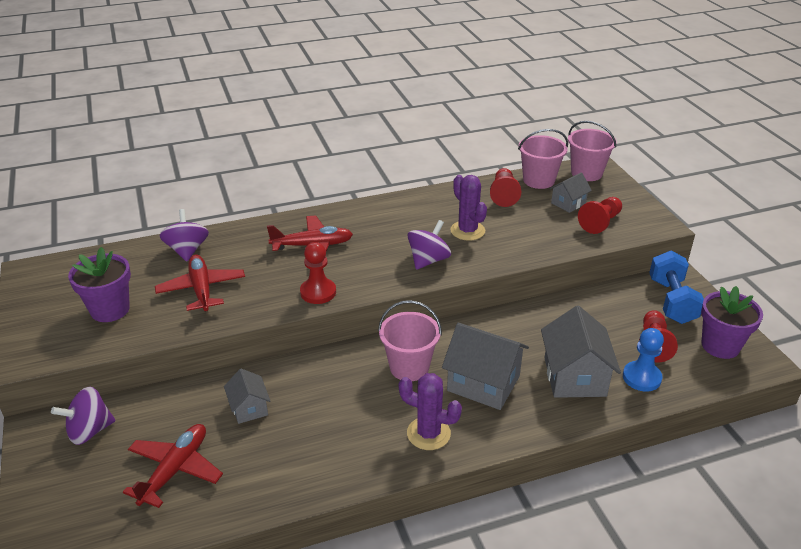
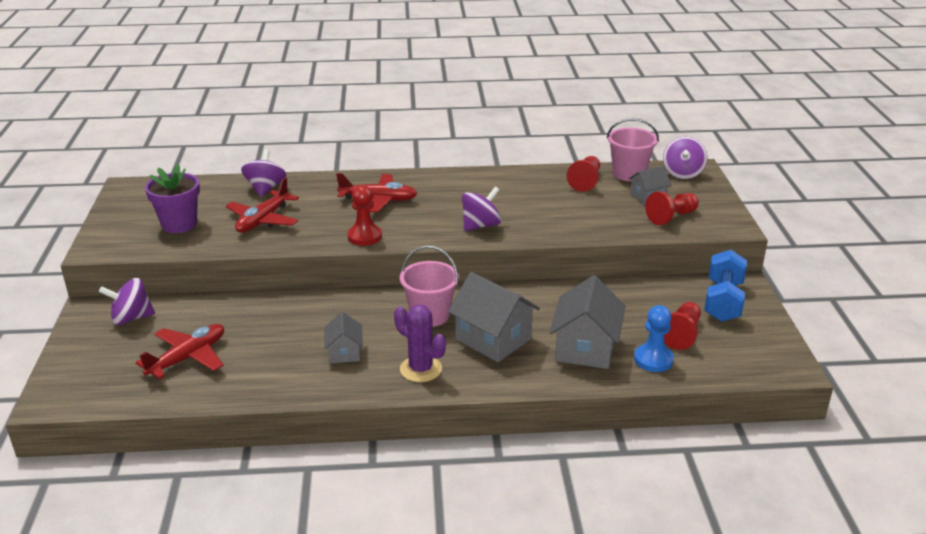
camera: 15 degrees right, 5 degrees down
(201, 289) = (263, 220): red plane -> red plane turned 150 degrees counterclockwise
(249, 408) = (271, 323): grey house -> grey house (344, 352)
(467, 231) = (532, 207): purple cactus -> none
(586, 173) = (682, 173): pink bucket -> purple spinning top
(720, 346) = (752, 346): purple flower pot -> none

